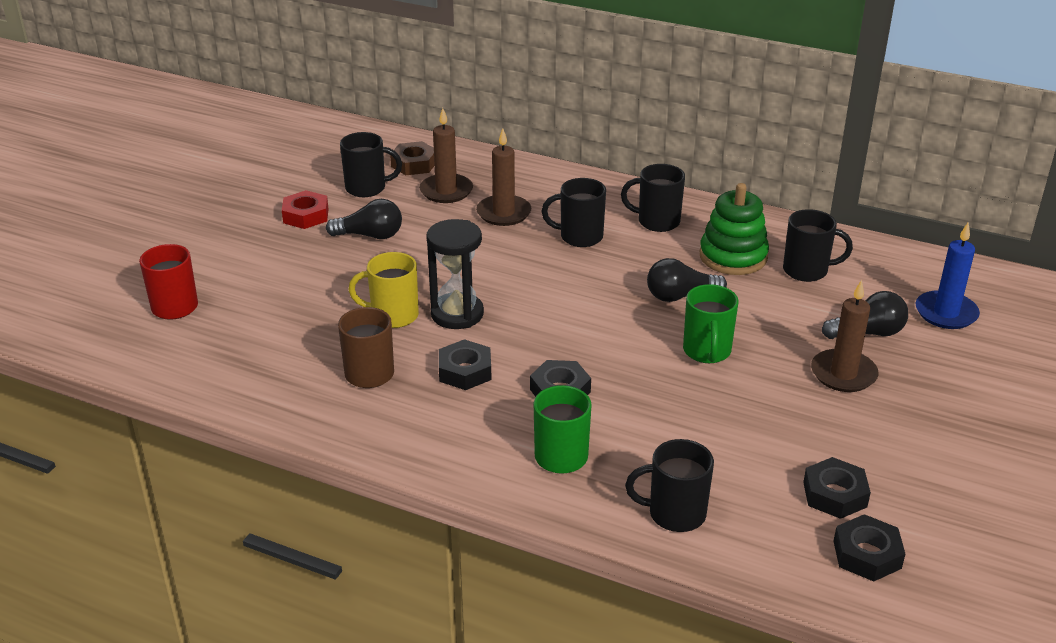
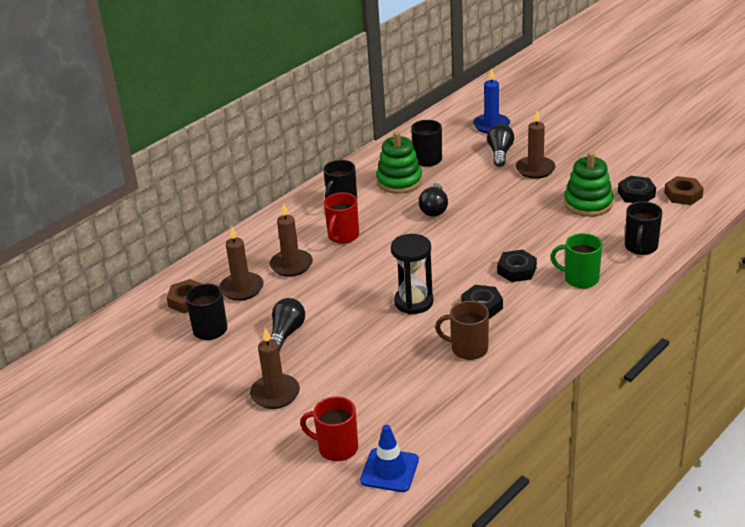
camera: 70 degrees left, 0 degrees up
(139, 348) = (389, 470): none -> blue traffic cone
(262, 250) = (275, 394): none -> brown candle
(306, 215) = (234, 366): red nut -> none
(393, 316) = (402, 332): yellow mug -> none
(579, 237) = (343, 236): black mug -> red mug
(707, 351) = (497, 210): green mug -> none
(774, 441) = (588, 203): none -> green stacking toy
(867, 554) = (683, 195): black nut -> brown nut

